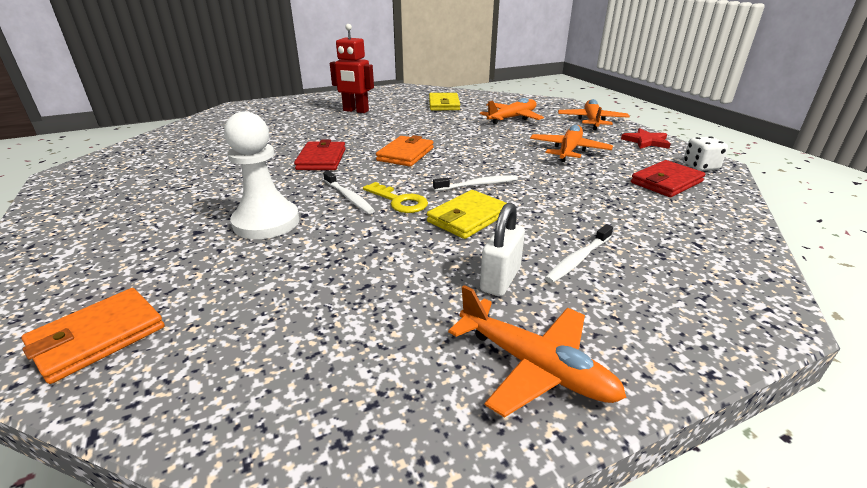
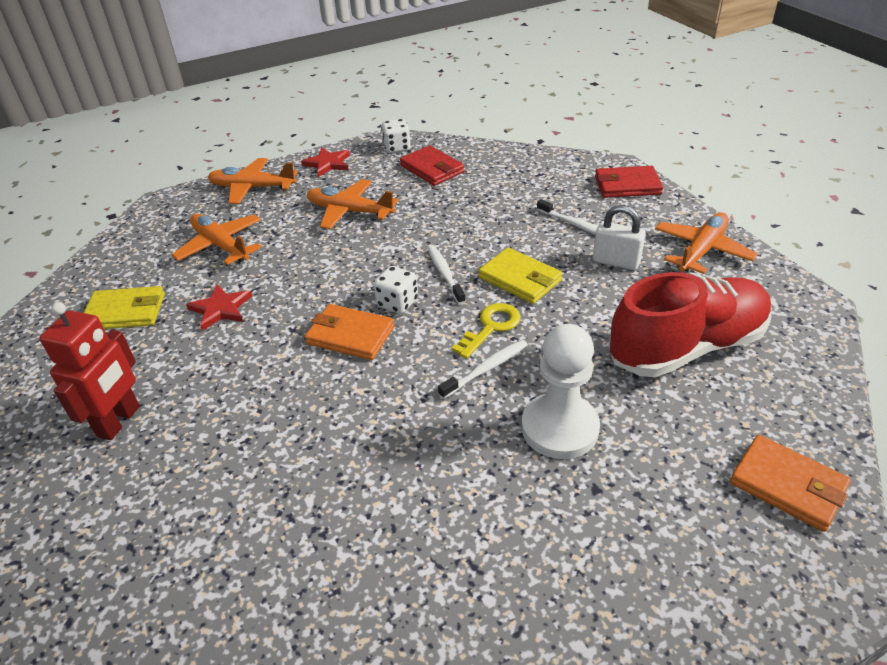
camera: 90 degrees left, 10 degrees up
(321, 159) = (363, 419): red wallet -> red wallet (627, 185)
(328, 307) = (686, 347): none -> red shoe
(439, 168) = (397, 303): none -> white dice
(442, 122) = (221, 309): none -> red star

